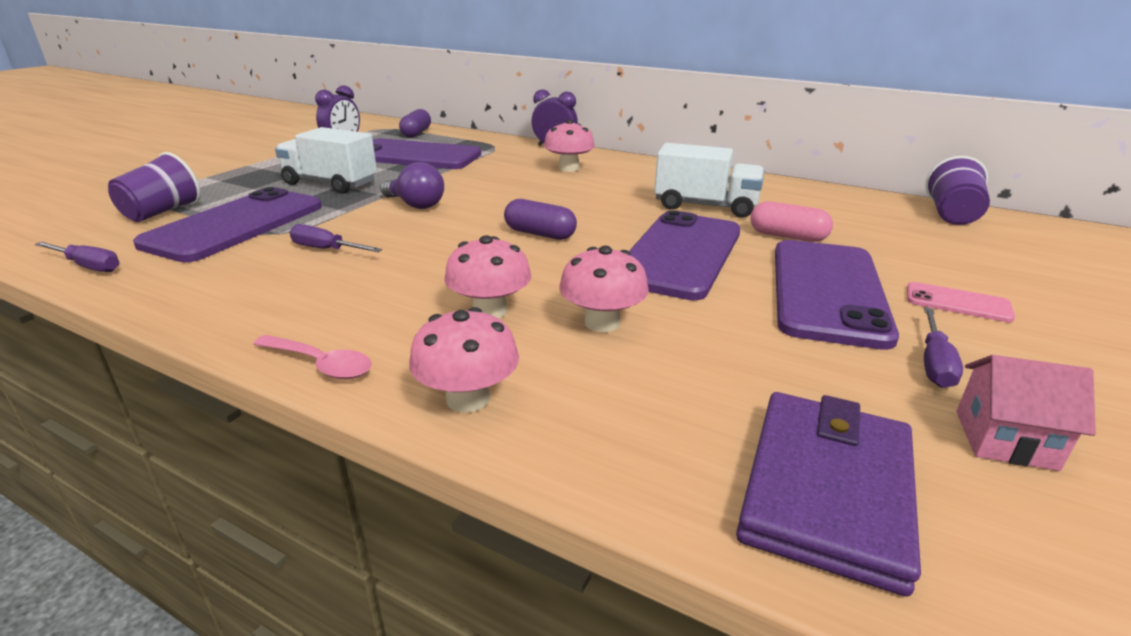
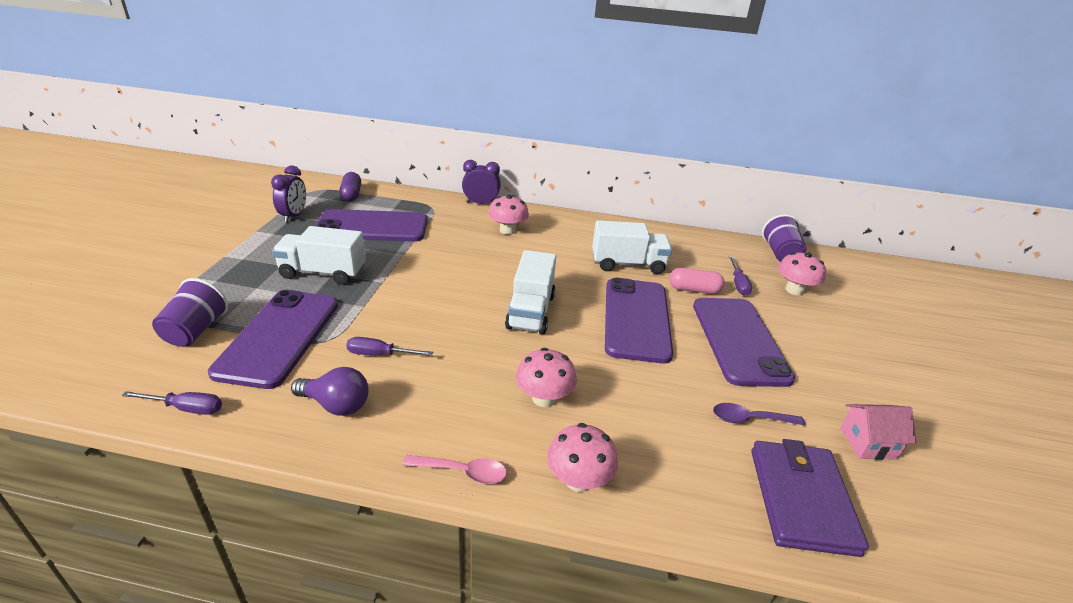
camera: 20 degrees left, 5 degrees up
(415, 205) = (415, 291): purple light bulb -> purple light bulb (336, 405)
(540, 234) = (531, 312): purple capsule -> white truck
(602, 323) = (622, 395): pink mushroom -> pink mushroom (794, 290)
(791, 376) = (750, 419): none -> purple spoon
(934, 363) = (817, 392): purple screwdriver -> purple screwdriver (738, 284)
(957, 303) = (811, 338): pink phone -> none

